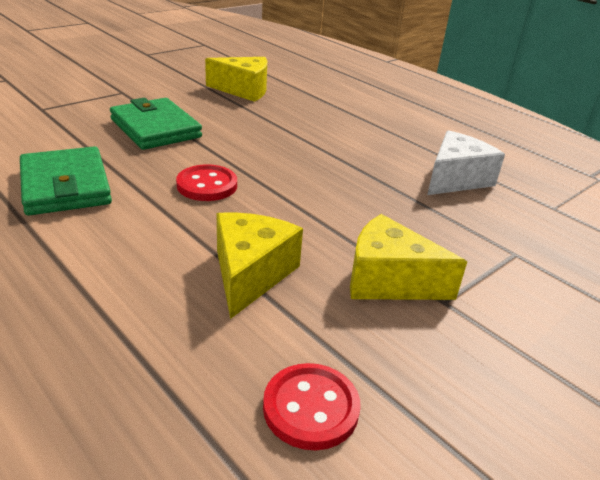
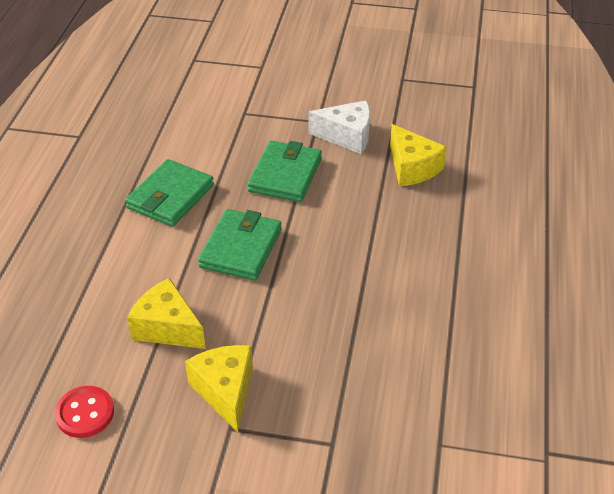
camera: 55 degrees right, 10 degrees up
(207, 185) = (241, 248): red button -> green wallet
(250, 274) = (167, 328): yellow cheese -> yellow cheese turned 120 degrees counterclockwise
(455, 179) = (414, 364): white cheese -> white cheese (347, 136)

